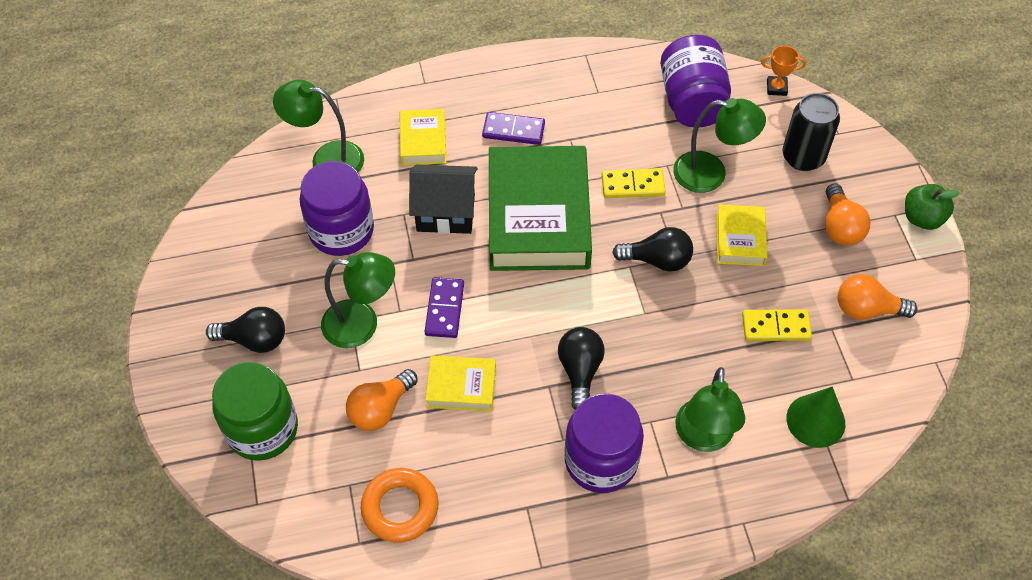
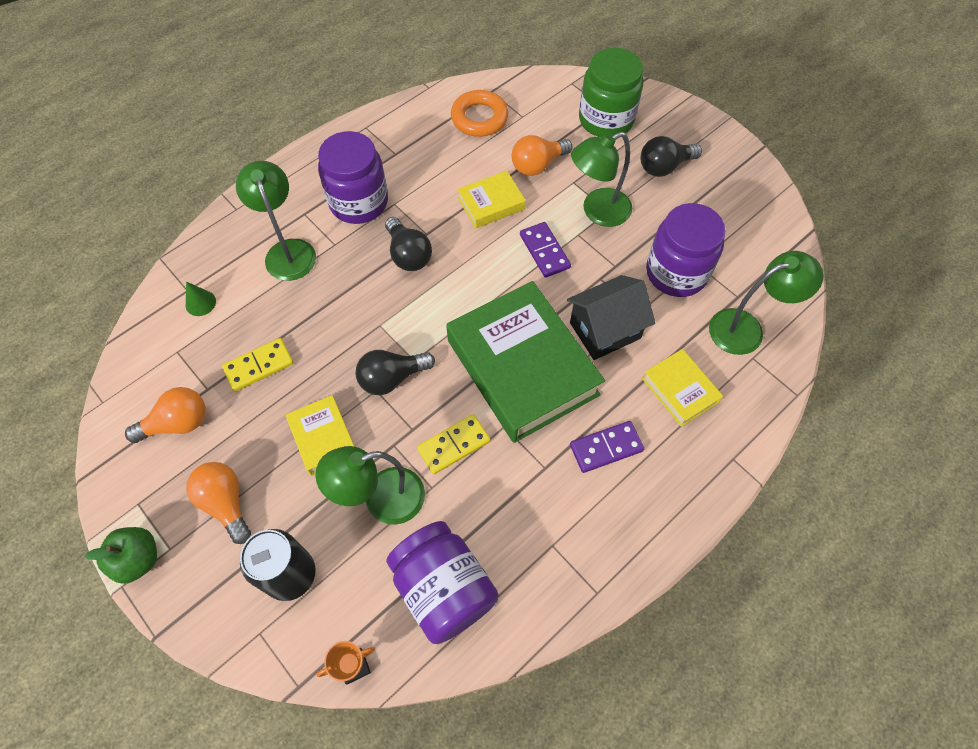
camera: 150 degrees right, 5 degrees up
(380, 409) = (537, 165): orange light bulb -> orange light bulb turned 135 degrees counterclockwise
(815, 420) = (200, 303): green cone -> green cone, size x0.58

